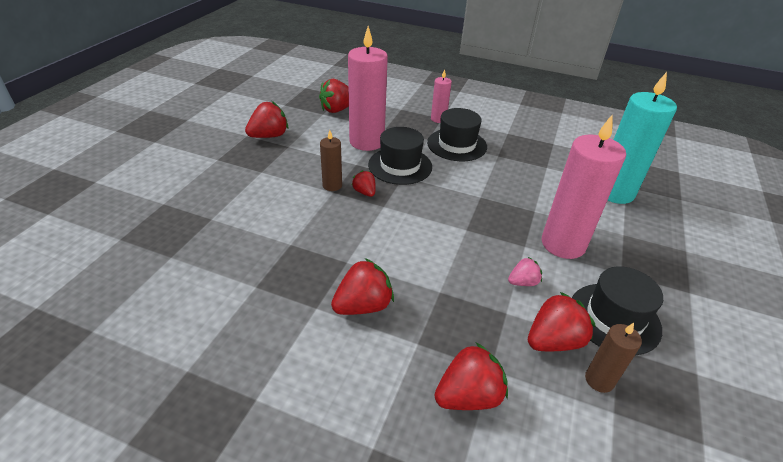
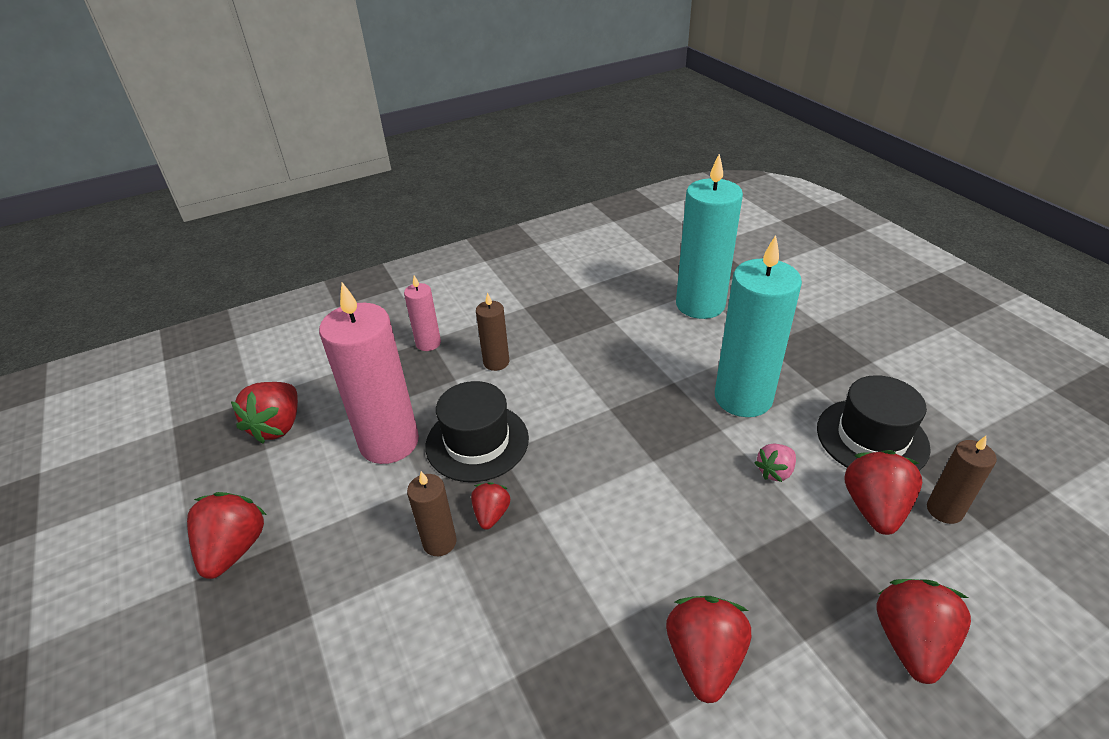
camera: 45 degrees left, 0 degrees up
(365, 192) = (491, 514): red strawberry -> red strawberry turned 90 degrees clockwise
(457, 145) = (496, 362): black hat -> brown candle
(523, 282) = (775, 472): pink strawberry -> pink strawberry turned 150 degrees counterclockwise
(563, 244) = (743, 398): pink candle -> turquoise candle

